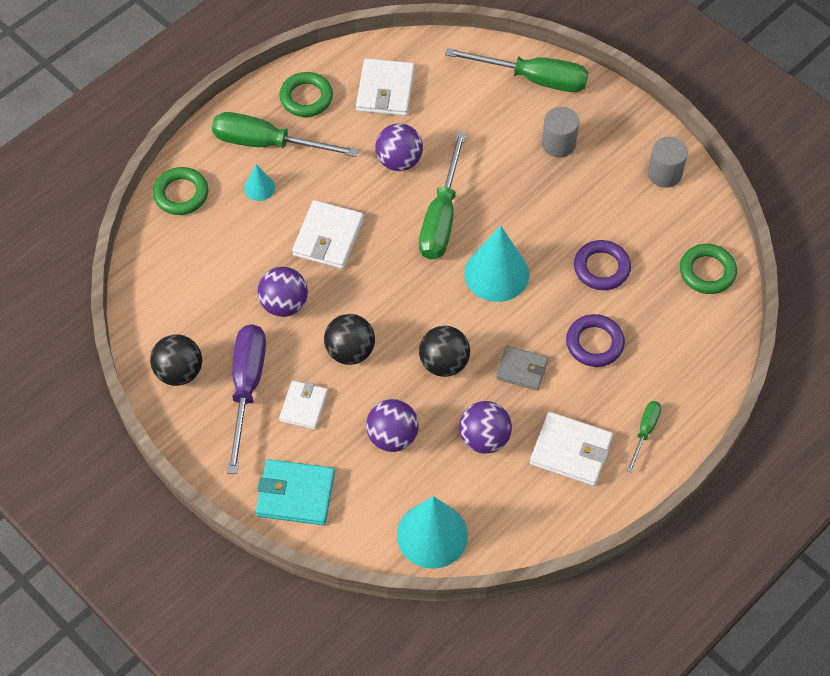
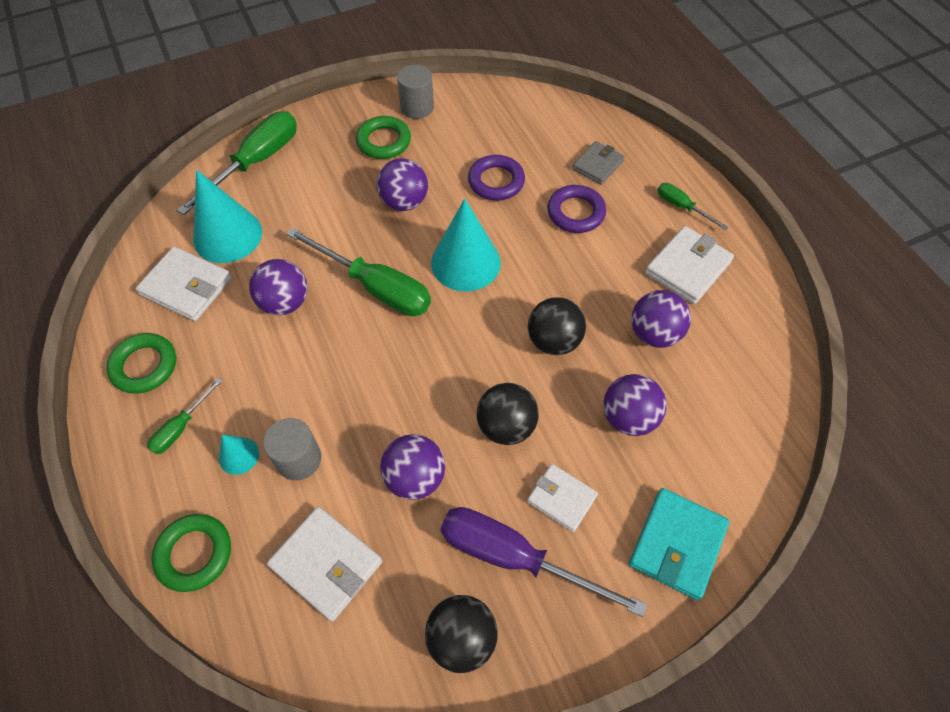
camera: 70 degrees left, 0 degrees up
(267, 143) = (181, 427): green screwdriver -> green screwdriver, size x0.50
(328, 237) = (346, 402): white wallet -> white wallet (326, 564)
(432, 535) = (757, 417): turquoise cone -> turquoise cone (227, 235)
(522, 369) = (585, 277): grey wallet -> grey wallet (598, 165)
(542, 205) = (404, 202): none -> purple ball
(558, 144) = (342, 168): grey cylinder -> grey cylinder (299, 459)
(707, 272) = (532, 113): green ring -> green ring (384, 141)

